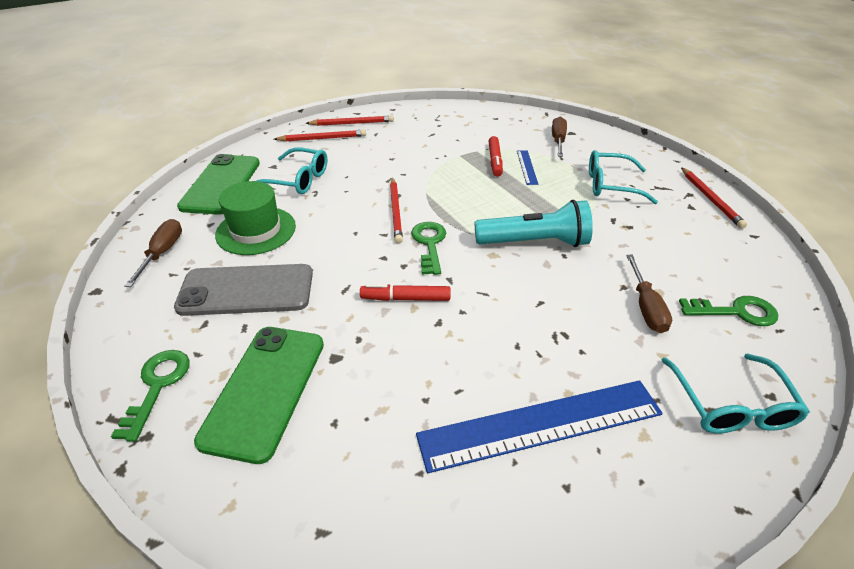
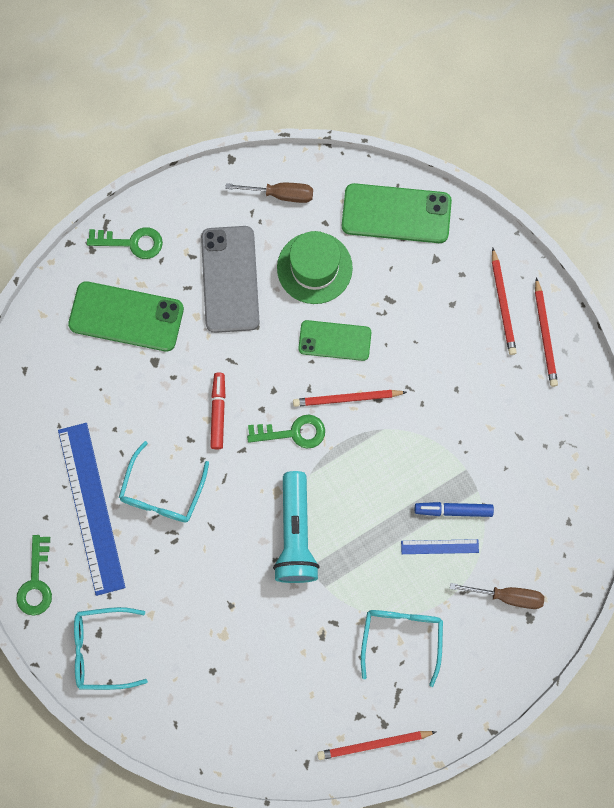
camera: 90 degrees right, 35 degrees up
(298, 180) = (406, 291): turquoise glasses -> turquoise glasses (162, 492)
(336, 218) = (334, 340): none -> green phone
(495, 161) = (453, 510): red marker -> blue marker
(646, 307) = (204, 617): brown screwdriver -> none
(736, 312) = (197, 695): green key -> green key (36, 582)

